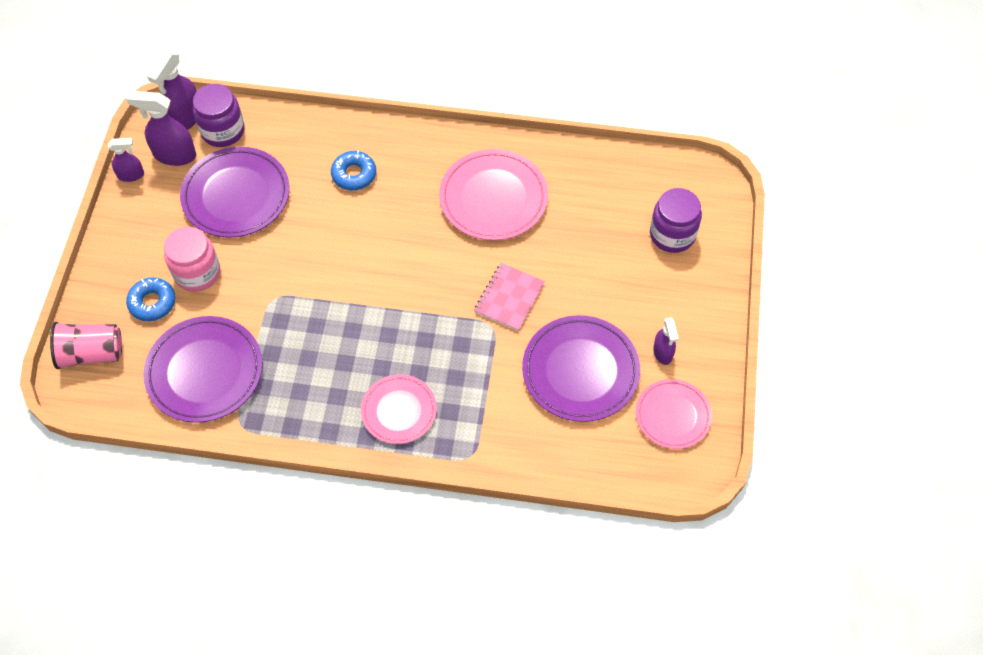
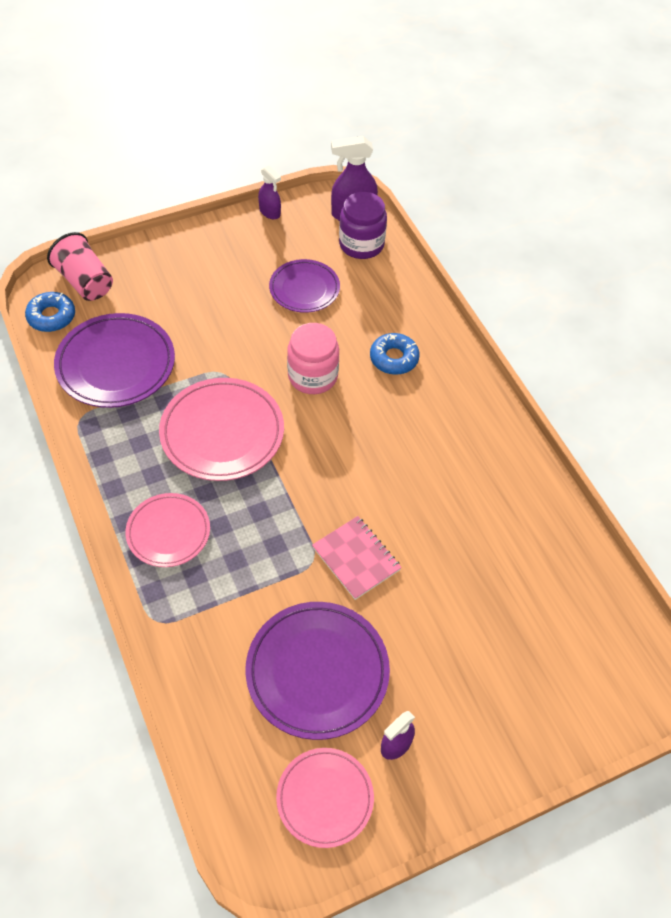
camera: 55 degrees right, 5 degrees down
(152, 302) = (159, 293): blue donut -> blue donut (51, 316)
(174, 155) = (311, 227): purple spray bottle -> none
(197, 273) = (208, 305): pink jar -> pink jar (313, 376)
(236, 195) = (304, 289): purple plate -> purple plate, size x0.63
(493, 198) = (458, 482): pink plate -> pink plate (222, 433)
(509, 298) = (356, 558): pink notebook -> pink notebook turned 60 degrees clockwise
(672, 234) = (550, 675): purple jar -> none

